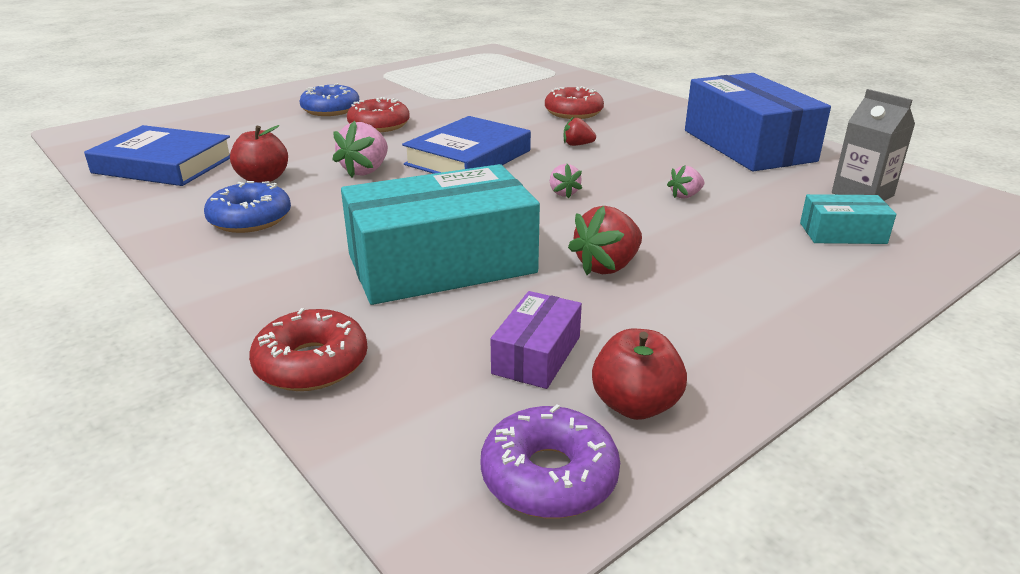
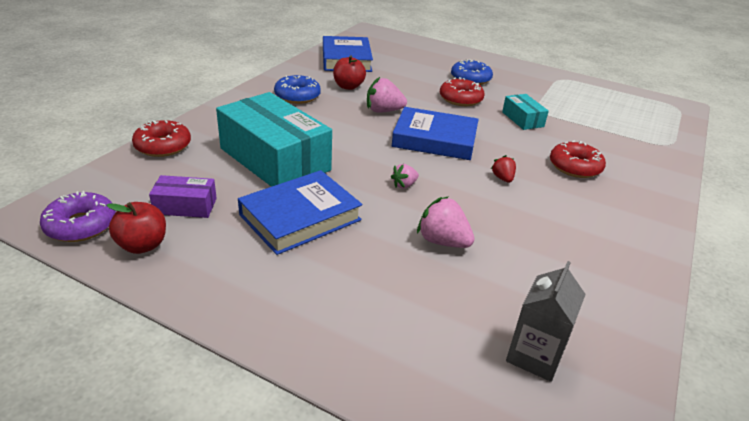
camera: 65 degrees right, 5 degrees up
(607, 266) = (300, 217): red strawberry -> blue book
(685, 196) = (442, 241): pink strawberry -> pink strawberry, size x1.72
(748, 145) = (597, 271): blue box -> none
(842, 233) = (427, 338): turquoise box -> turquoise box (522, 119)

